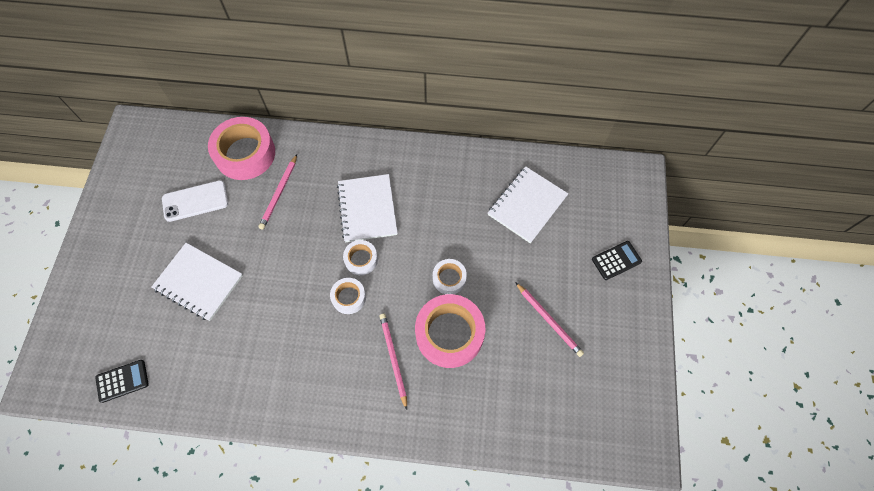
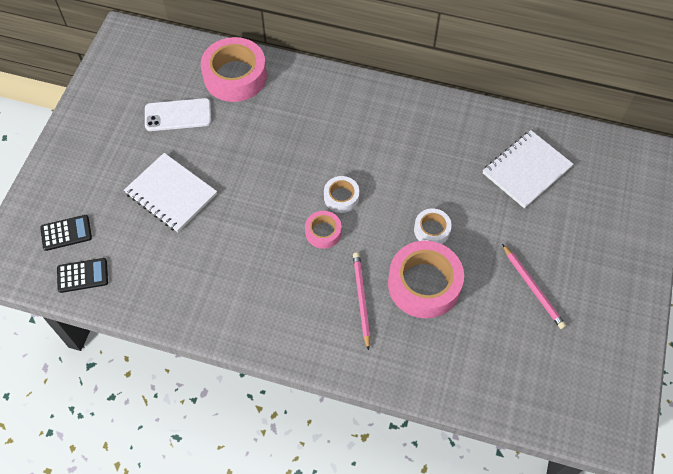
camera: 10 degrees right, 5 degrees down
(279, 193) = (265, 120): pink pencil -> none
(349, 297) = (323, 232): white tape -> pink tape
(367, 209) = (355, 149): white notebook -> none
(616, 260) = (616, 240): black calculator -> black calculator (66, 233)

